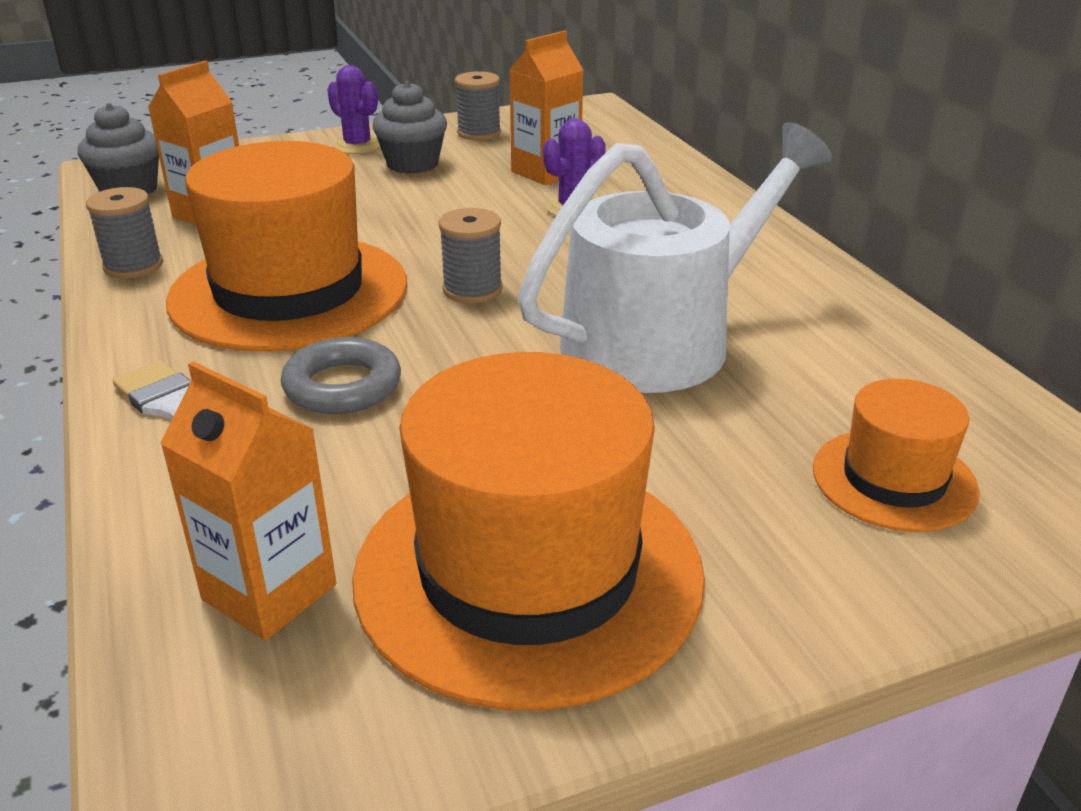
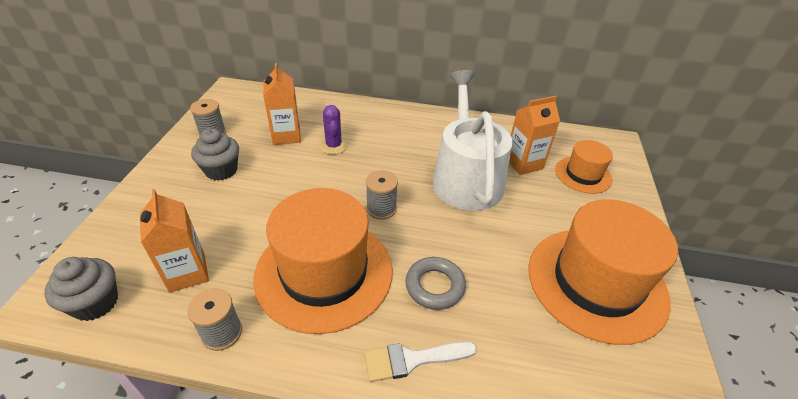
camera: 60 degrees left, 10 degrees up
(269, 592) = (579, 368): orange carton -> orange carton (523, 163)
(357, 146) = (168, 179): purple cactus -> none

